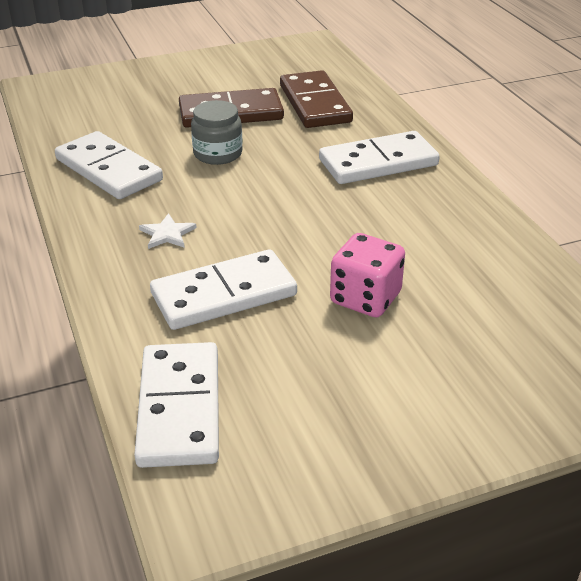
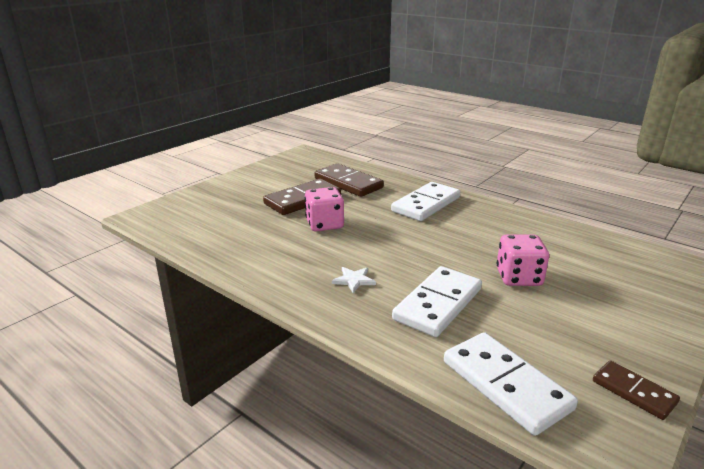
camera: 30 degrees left, 10 degrees down
(108, 170) = (262, 254): white domino -> none
(218, 153) = (324, 224): grey jar -> pink dice
(311, 478) = (634, 392): none -> brown domino

